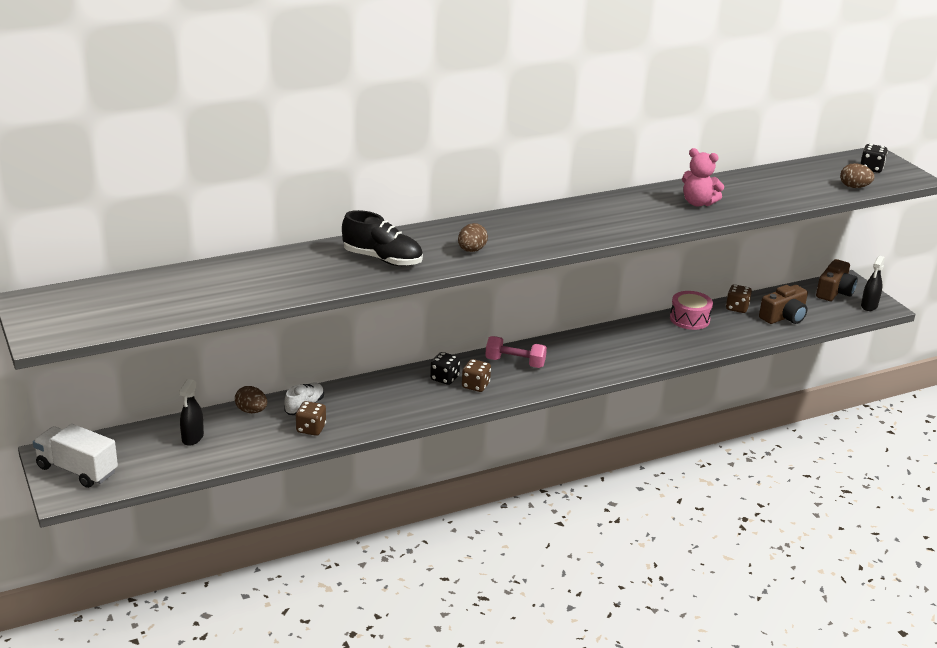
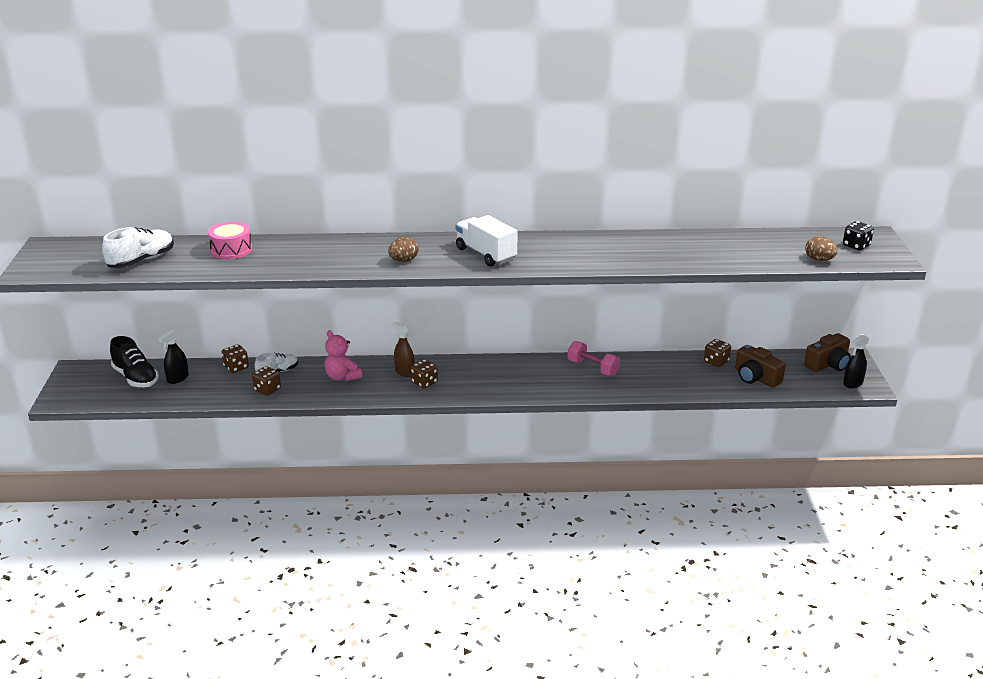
camera: 25 degrees right, 0 degrees up
(77, 470) = (81, 385): white truck -> white truck (486, 254)
(173, 299) = (142, 260): none -> white shoe
(251, 411) = (236, 367): brown egg -> brown dice
(382, 259) = (325, 256): black shoe -> black shoe (136, 378)
(444, 378) = (404, 372): black dice -> brown spray bottle
(515, 362) = (473, 370): pink dumbbell -> pink dumbbell (593, 368)
(689, 319) = (662, 363): pink drum -> pink drum (231, 250)
(698, 203) = (646, 252): pink teddy bear -> pink teddy bear (342, 377)
(784, 317) = (756, 377): brown camera -> brown camera turned 60 degrees clockwise

